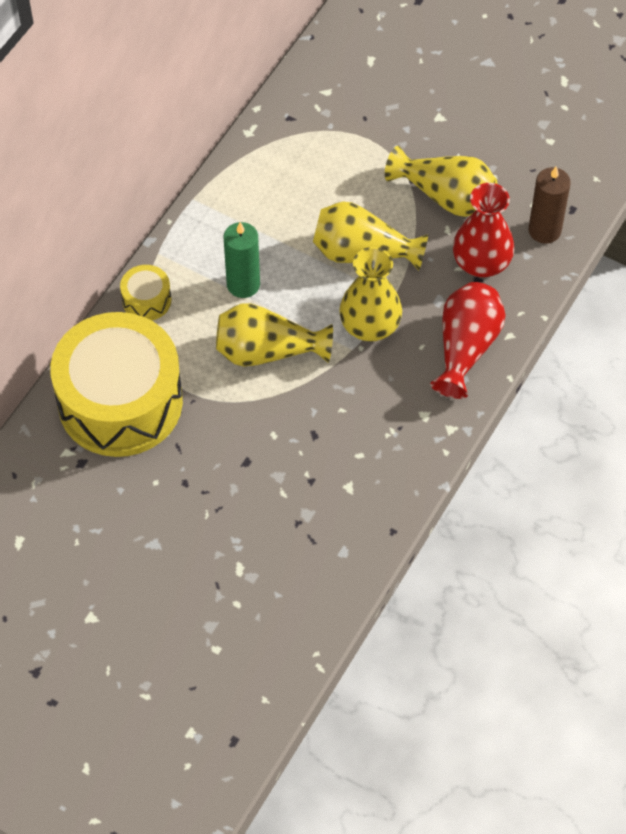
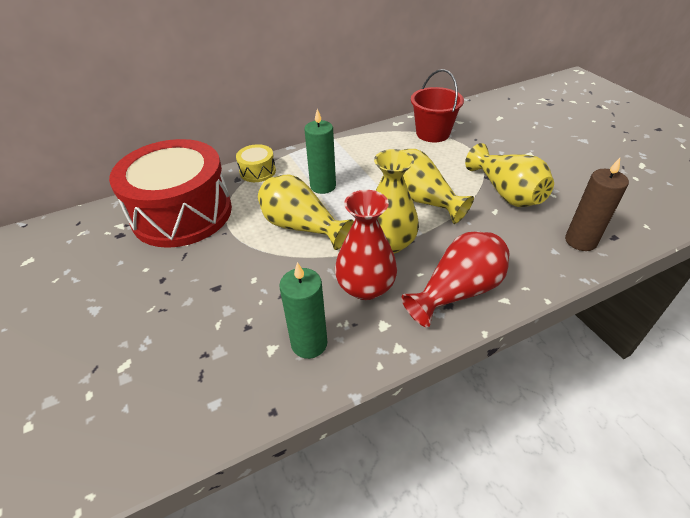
camera: 35 degrees right, 15 degrees down
(120, 402) = (182, 213): yellow drum -> red drum
(307, 131) = (433, 133): none -> red bucket
(376, 465) = (309, 343): none -> green candle
(481, 263) = (510, 240): red vase -> red vase (365, 287)

